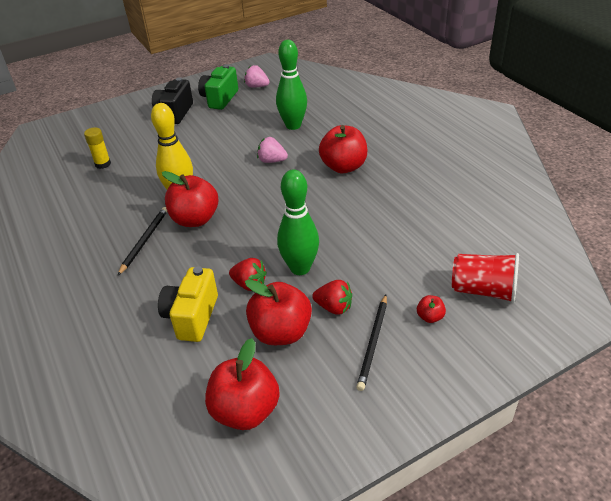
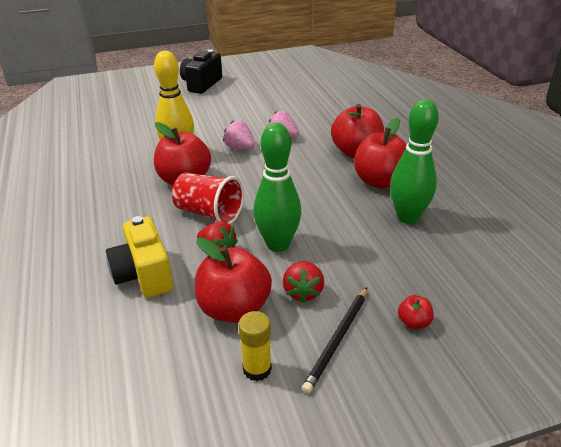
camera: 10 degrees right, 5 degrees down
(103, 164) = (115, 119): yellow glue stick -> yellow glue stick (257, 369)
(144, 241) = (126, 192): black pencil -> none
(192, 317) = (144, 275): yellow camera -> yellow camera turned 45 degrees counterclockwise
(220, 99) = (249, 77): green camera -> none
(245, 410) = (163, 389): red apple -> red apple (380, 181)
(257, 86) = (289, 71): pink strawberry -> pink strawberry (239, 148)
(293, 125) = (315, 108): green bowling pin -> green bowling pin (407, 217)
(334, 307) = (303, 292): red strawberry -> red strawberry turned 60 degrees clockwise
(483, 290) = (486, 303): red cup -> red cup (209, 213)

